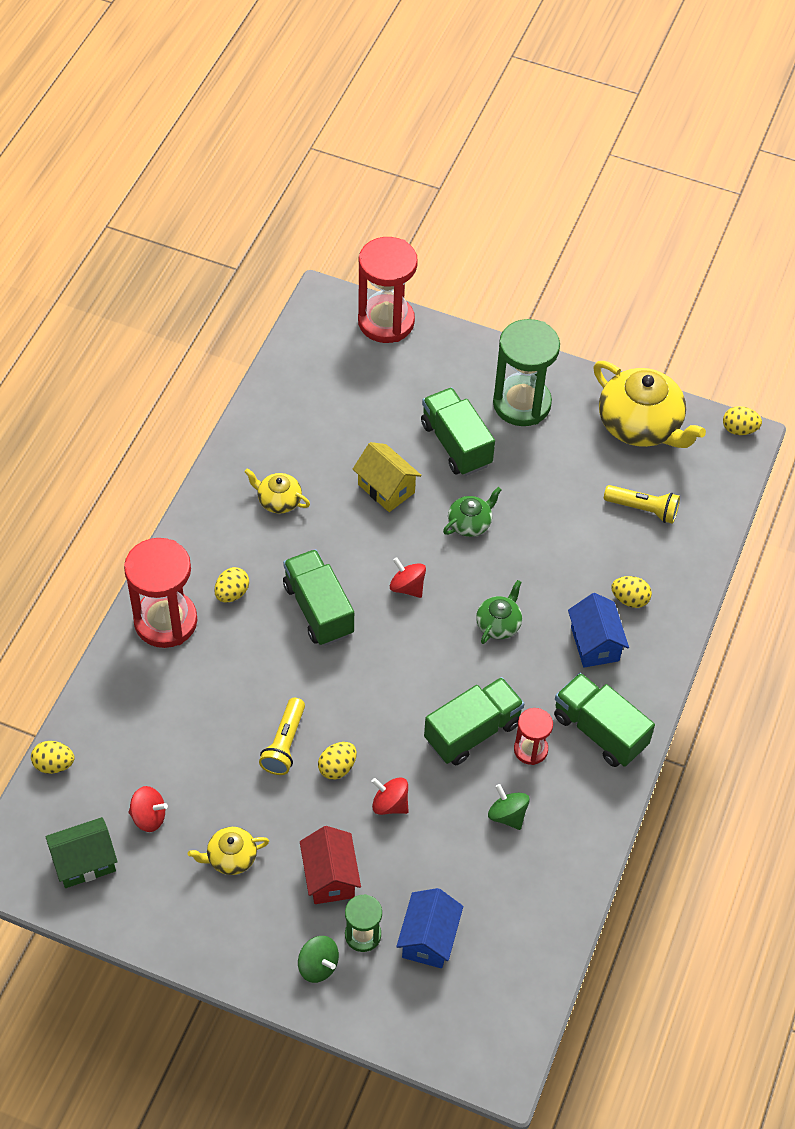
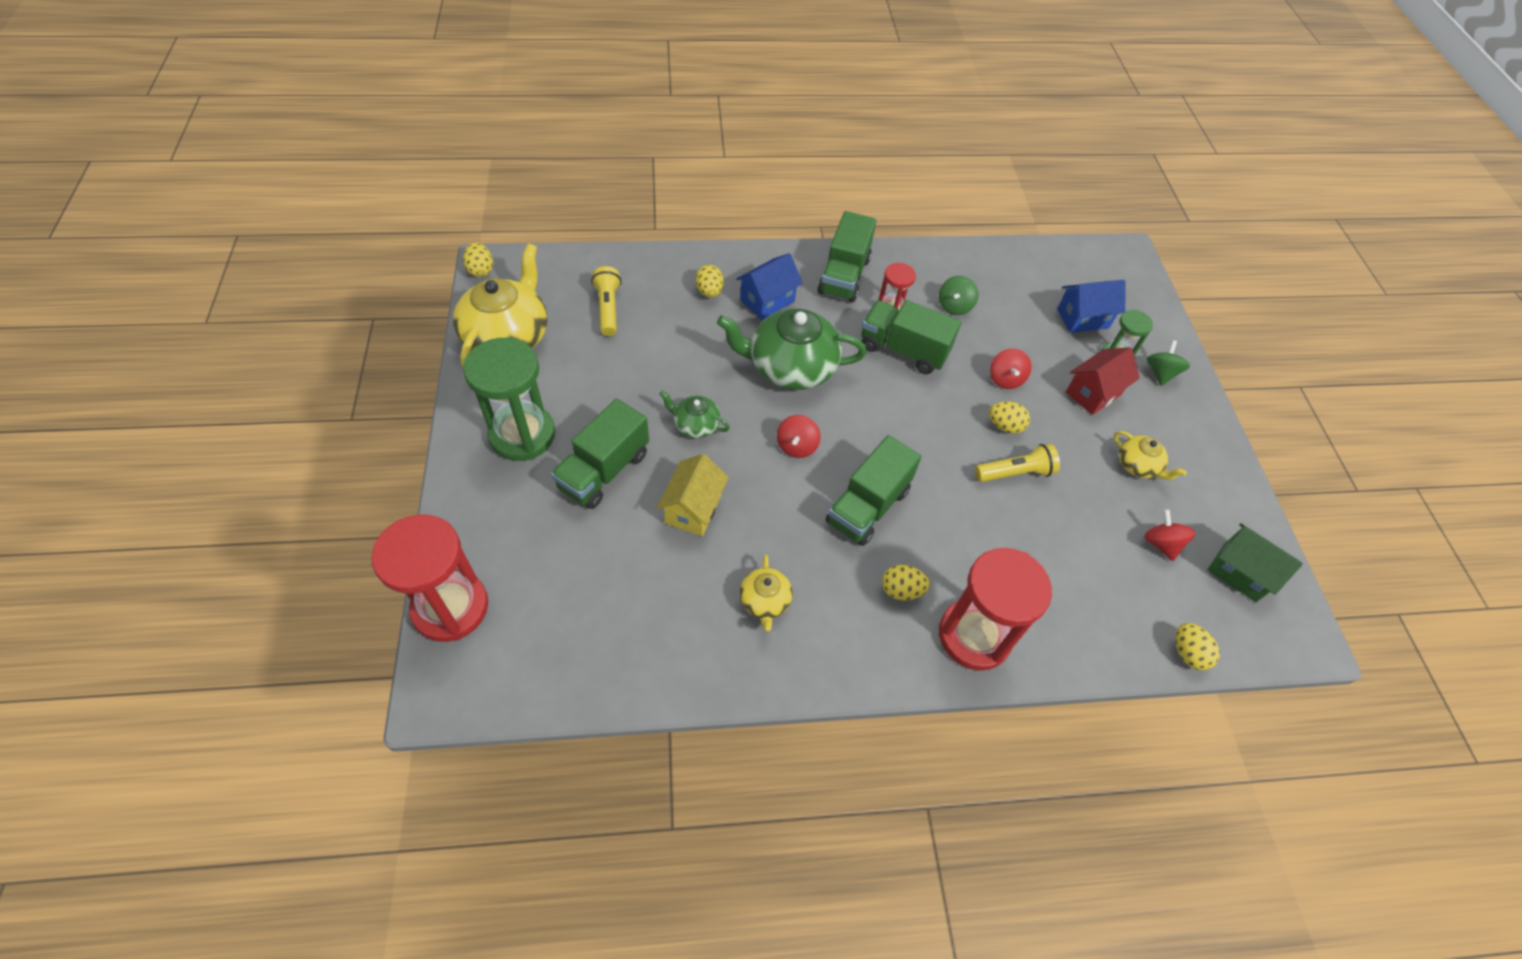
camera: 120 degrees left, 0 degrees up
(498, 624) = (790, 367): green teapot -> green teapot, size x2.02

